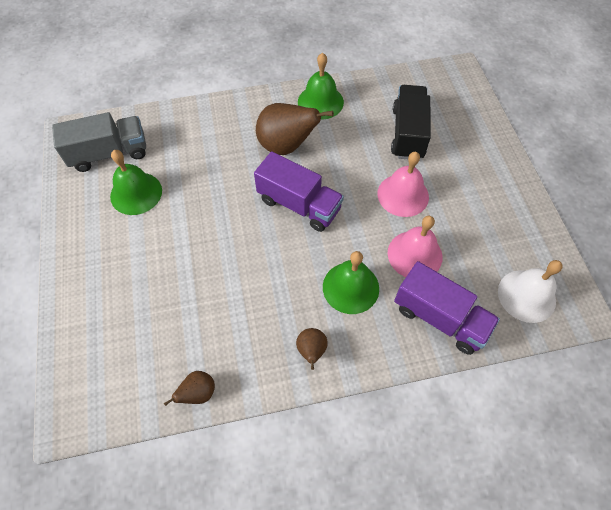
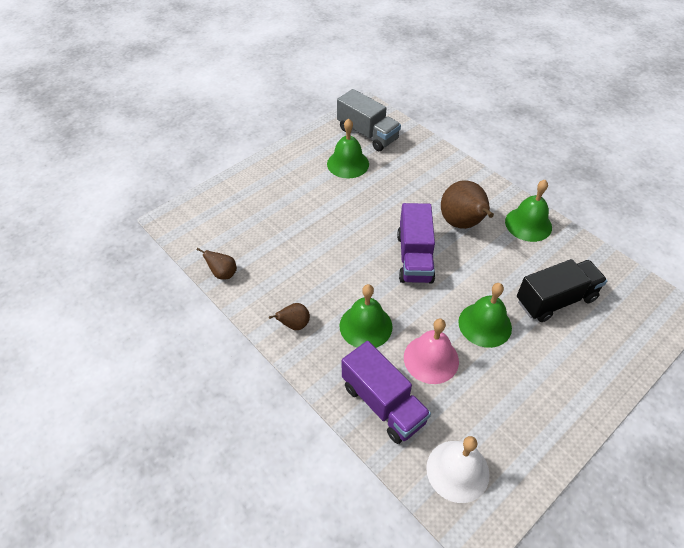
camera: 60 degrees right, 10 degrees down
(403, 195) = (485, 324): pink bell -> green bell
(439, 318) = (383, 403): purple truck -> purple truck turned 45 degrees counterclockwise

